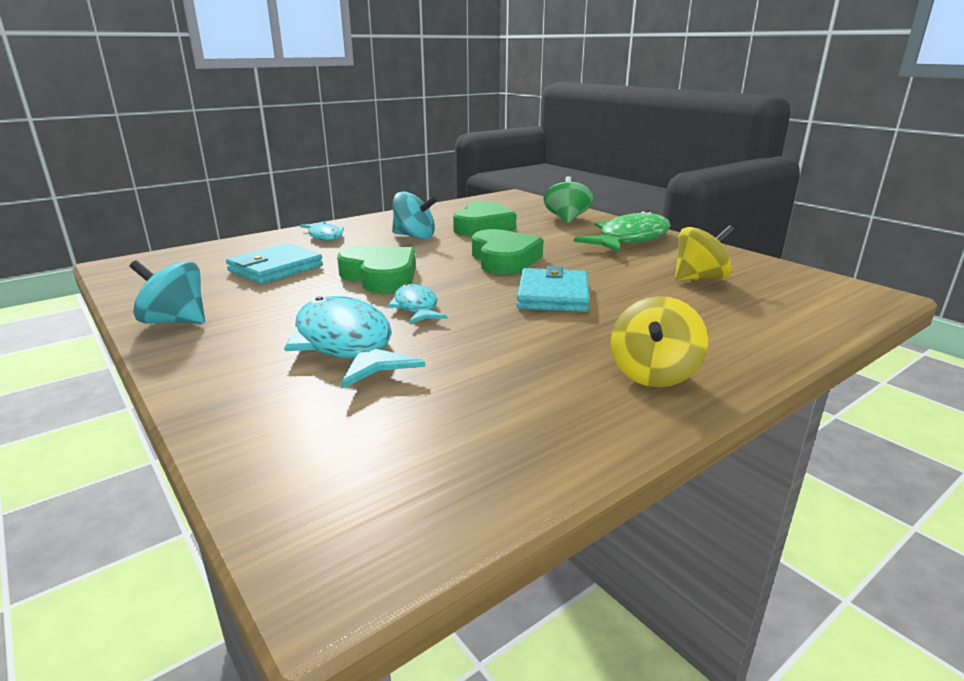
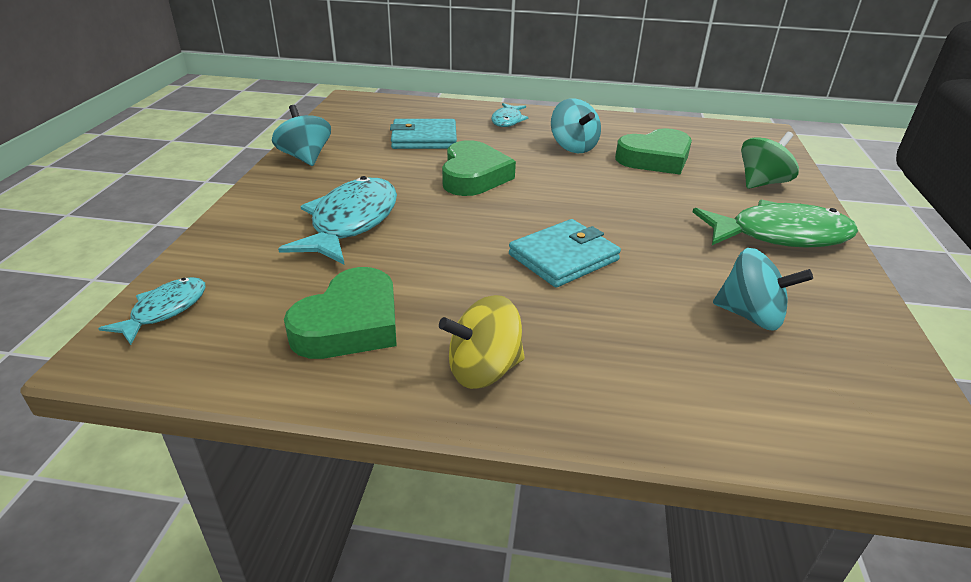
camera: 45 degrees right, 10 degrees up
(416, 307) = (444, 215): turquoise fish -> turquoise fish (165, 310)
(504, 259) = (599, 202): green heart -> green heart (350, 324)
(699, 278) = (750, 316): yellow spinning top -> turquoise spinning top

